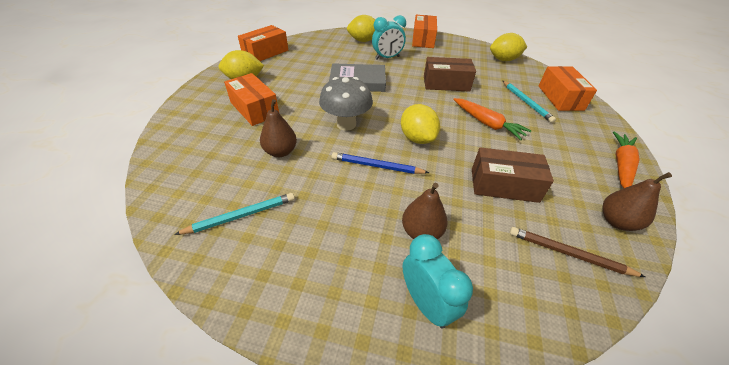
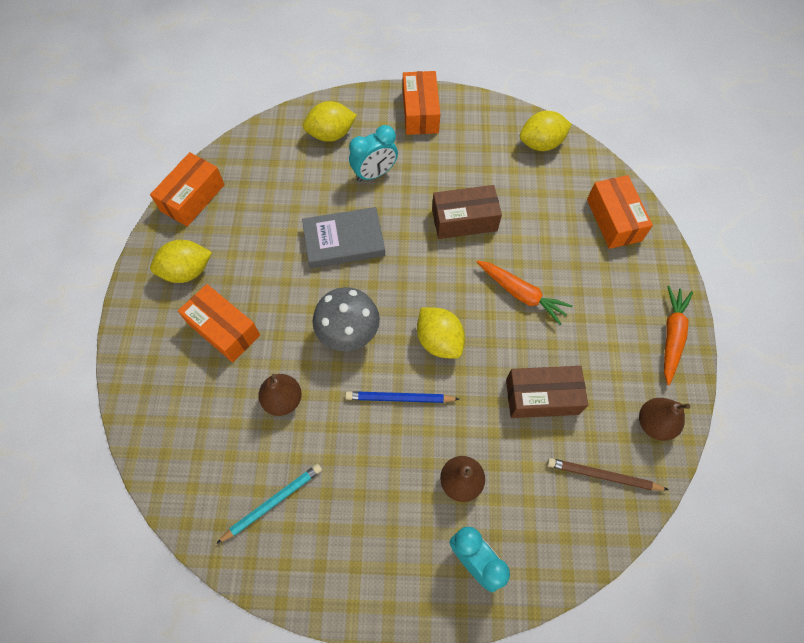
camera: 10 degrees left, 20 degrees up
(526, 102) = (570, 240): turquoise pencil -> none

